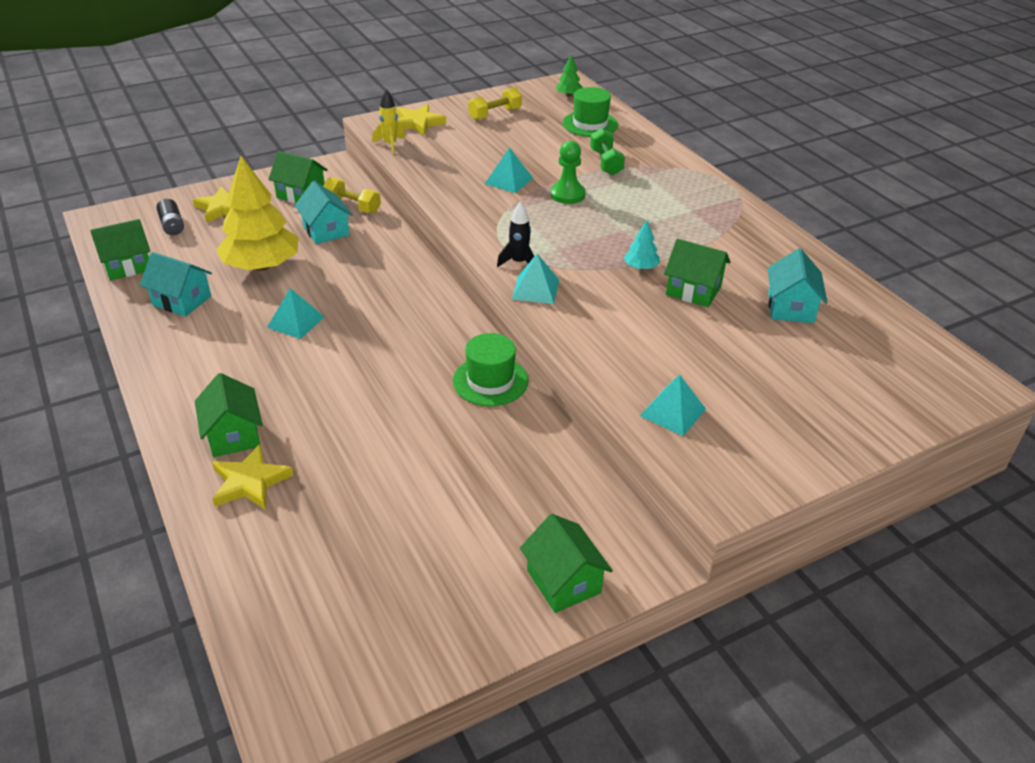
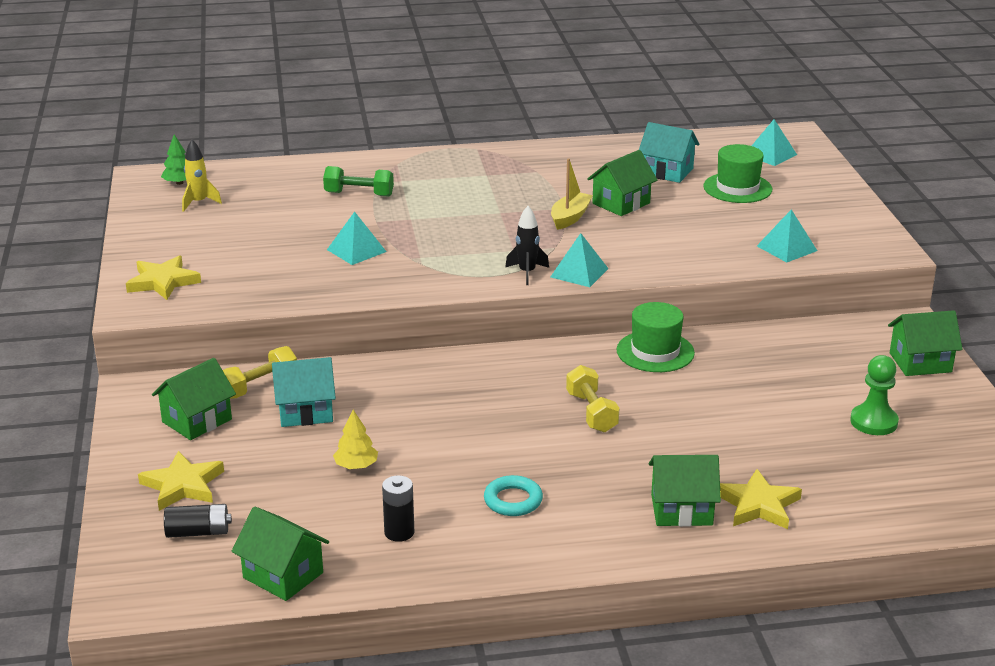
camera: 70 degrees left, 10 degrees down
(127, 266) = (283, 575): green house -> green house turned 45 degrees counterclockwise
(182, 300) = (399, 532): turquoise house -> black battery
(231, 343) = (513, 500): none -> turquoise ring
(262, 266) = (356, 466): yellow tree -> yellow tree, size x0.42
(295, 322) = (493, 452): turquoise pyramid -> turquoise pyramid (770, 154)
(390, 144) = (205, 307): yellow rocket -> yellow rocket (199, 203)
(495, 114) = (186, 232): yellow dumbbell -> yellow dumbbell (591, 412)
(567, 194) = (411, 225): green pawn -> green pawn (873, 422)
(590, 124) = (264, 185): green hat -> green hat (737, 188)
(641, 267) = (570, 217): turquoise tree -> yellow boat

